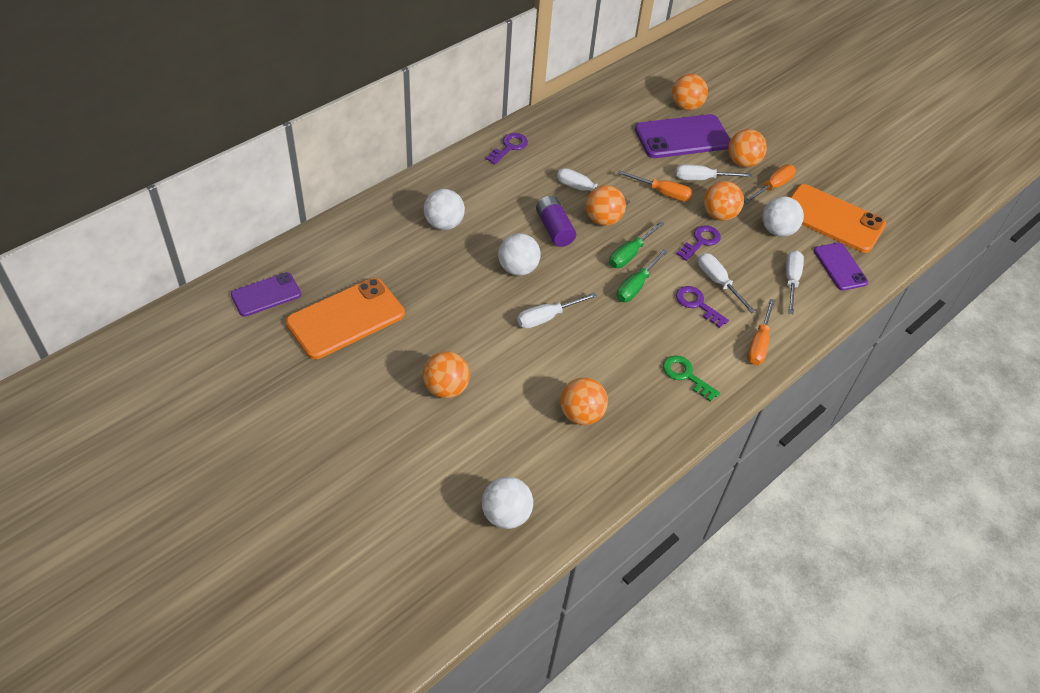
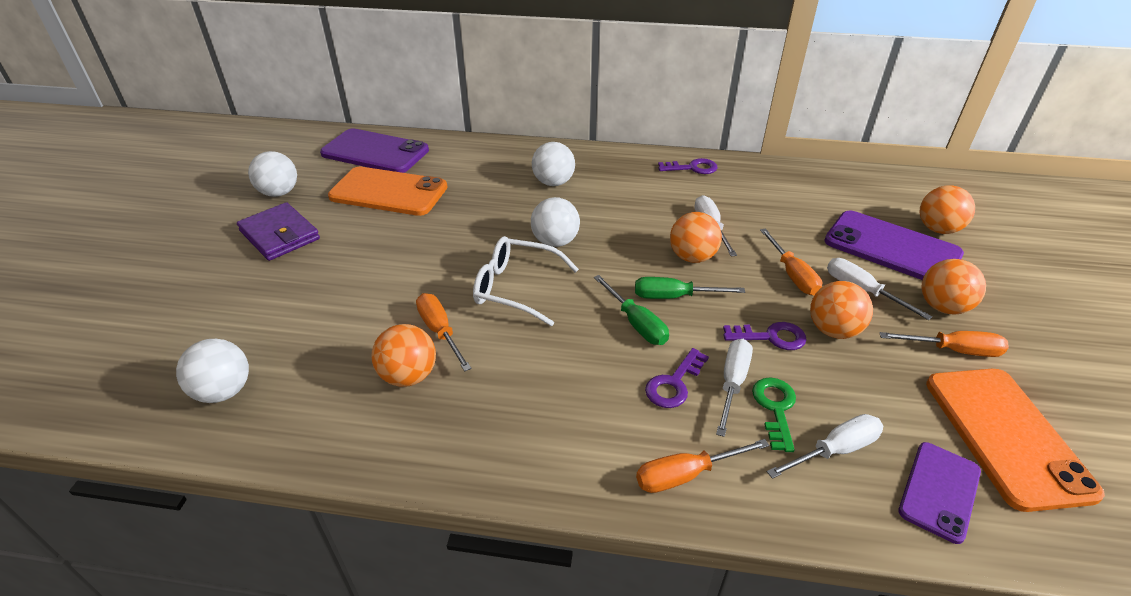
camera: 55 degrees right, 10 degrees down
(266, 295) = (375, 152): purple phone -> purple phone, size x1.68
(335, 412) = (280, 235): none -> purple wallet
(446, 388) = (360, 275): orange ball -> none
(547, 317) = (516, 288): white screwdriver -> white glasses
(553, 378) = (440, 331): none -> orange screwdriver
(554, 229) = (634, 236): purple battery -> none
(636, 286) = (636, 323): green screwdriver -> green screwdriver turned 120 degrees counterclockwise
(686, 376) = (553, 431): green key -> green key (775, 408)
(697, 304) = (674, 383): purple key -> purple key turned 150 degrees counterclockwise
(777, 230) = (894, 392): white ball -> white ball (279, 193)

